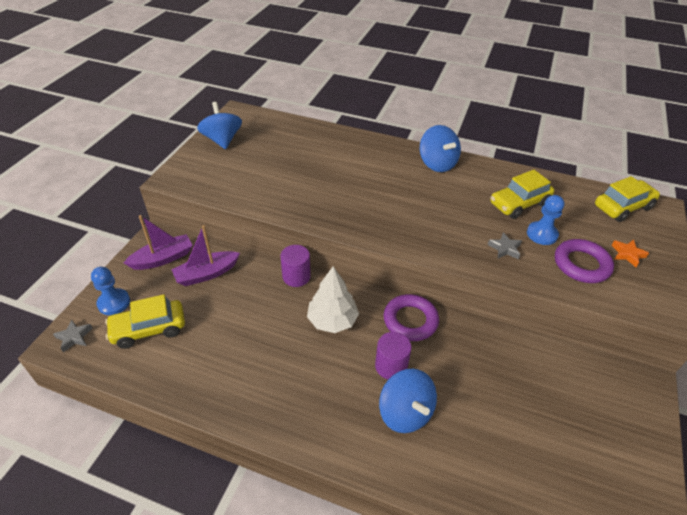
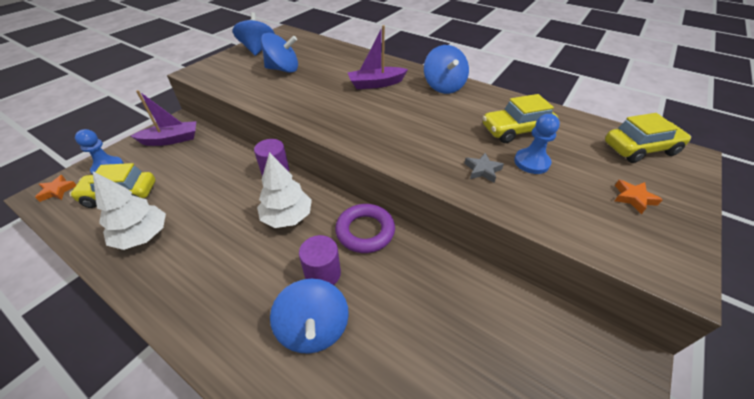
camera: 15 degrees right, 0 degrees up
(74, 337) = (57, 191): grey star -> orange star
(201, 365) = (143, 236): none -> white tree
(207, 274) = (199, 157): purple boat -> purple boat (376, 84)
(266, 163) = (283, 69): none -> blue spinning top
(581, 264) = (570, 200): purple ring -> none

